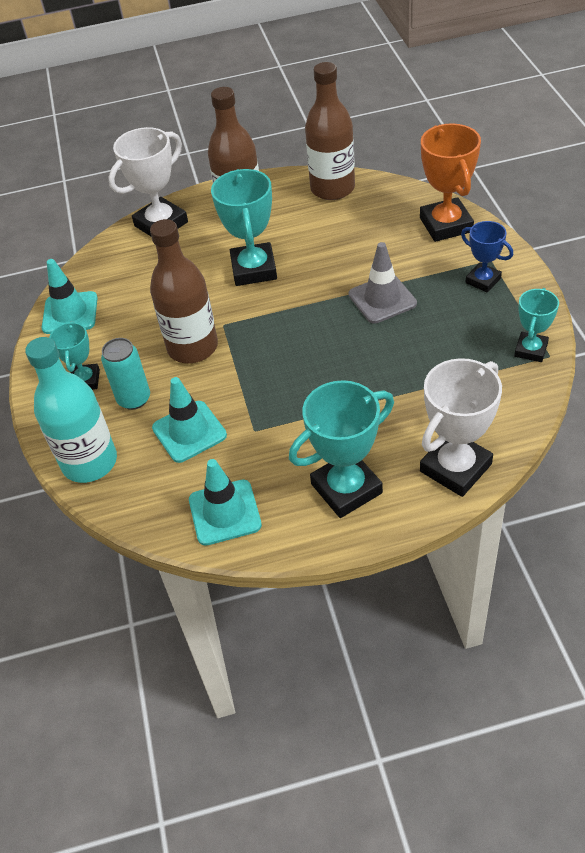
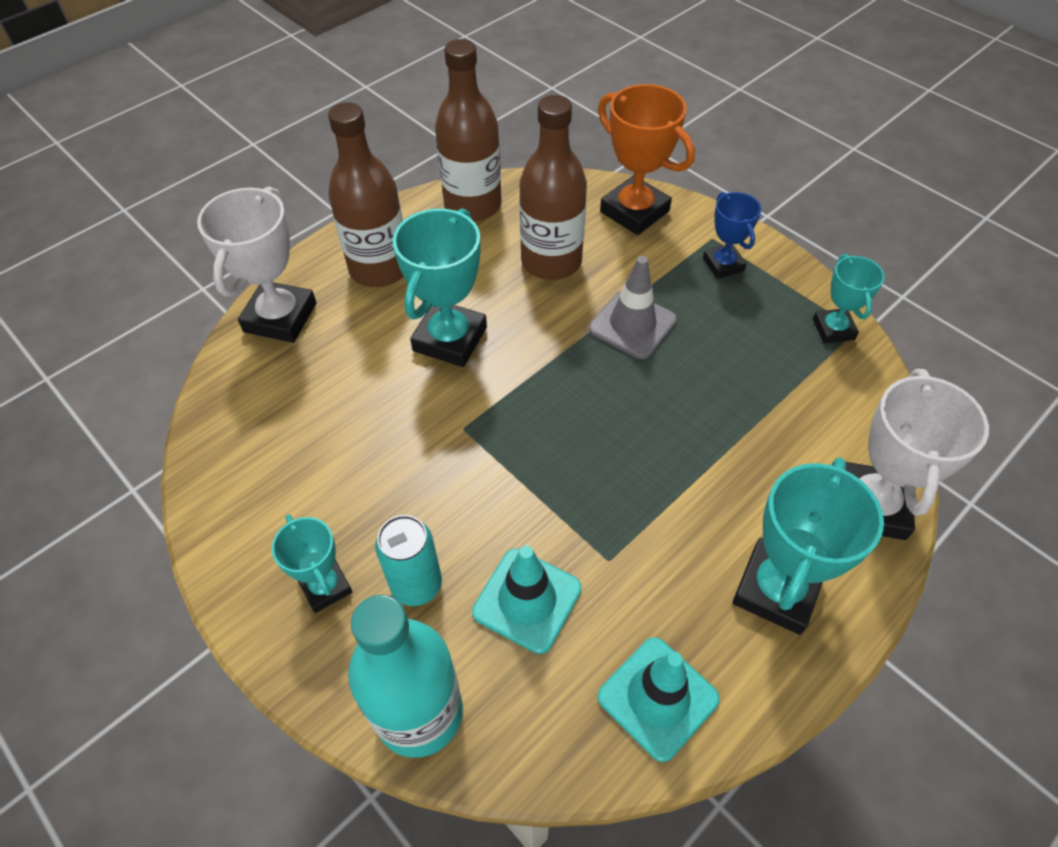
camera: 35 degrees left, 5 degrees up
(70, 313) = (232, 492): turquoise traffic cone -> none
(192, 347) = (445, 476): brown bottle -> brown bottle (551, 262)
(254, 269) = (450, 339): turquoise trophy -> turquoise trophy turned 60 degrees clockwise
(483, 280) = (723, 265): blue trophy -> blue trophy turned 60 degrees clockwise

